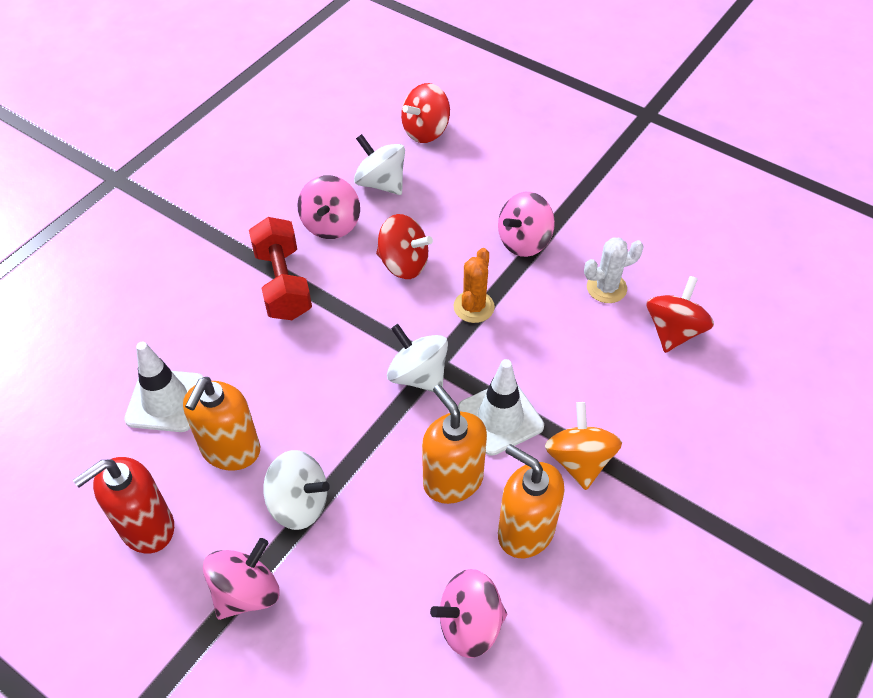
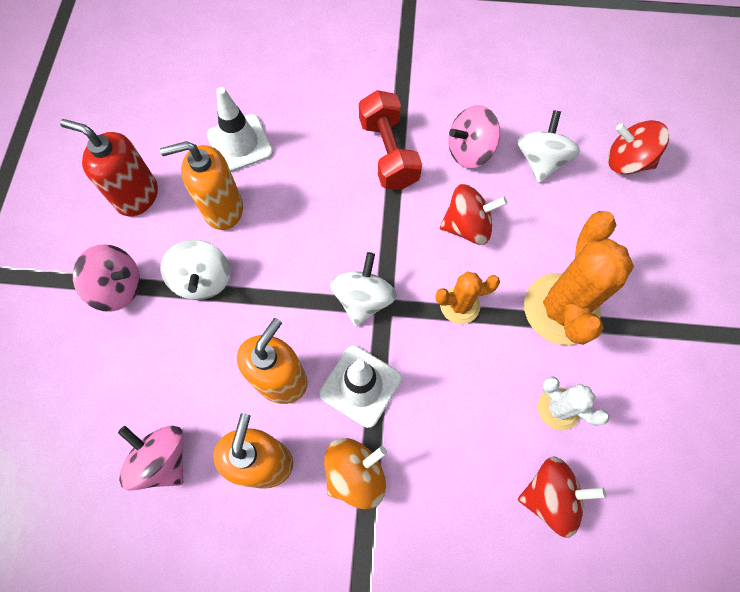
camera: 60 degrees right, 15 degrees up
(283, 284) = (388, 153): red dumbbell -> red dumbbell turned 60 degrees counterclockwise
(403, 264) = (467, 226): red spinning top -> red spinning top turned 90 degrees counterclockwise
(524, 241) = (561, 309): pink spinning top -> orange cactus

